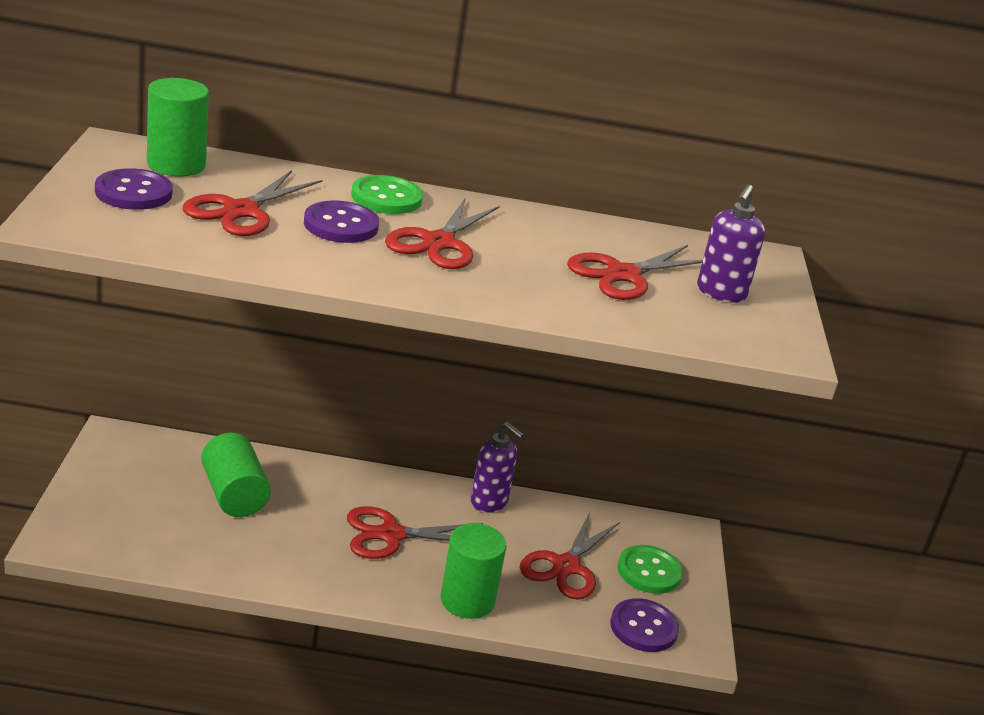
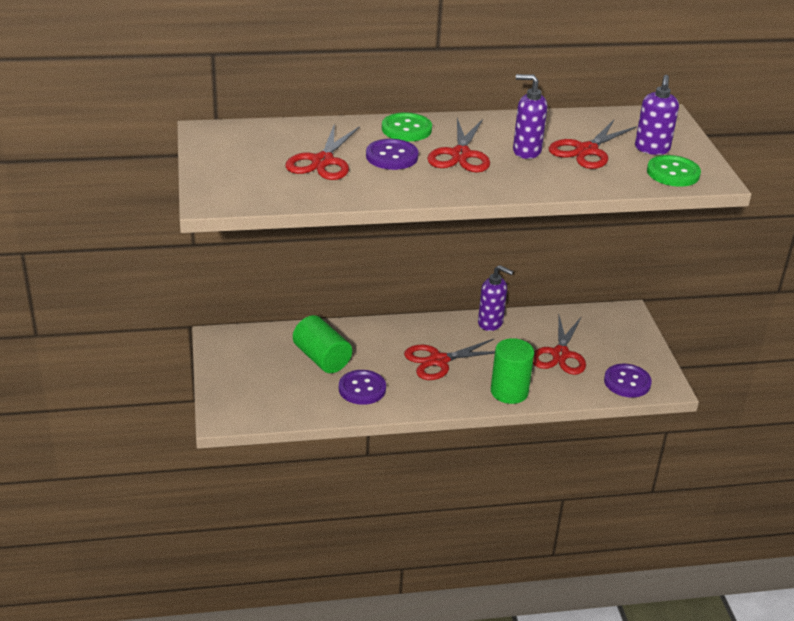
camera: 10 degrees left, 5 degrees up
(133, 192) = (245, 164): purple button -> purple button (362, 389)
(176, 165) = (256, 136): green cylinder -> none
(535, 258) = (526, 151): none -> purple soap dispenser
(649, 571) = (614, 345): green button -> green button (673, 173)

